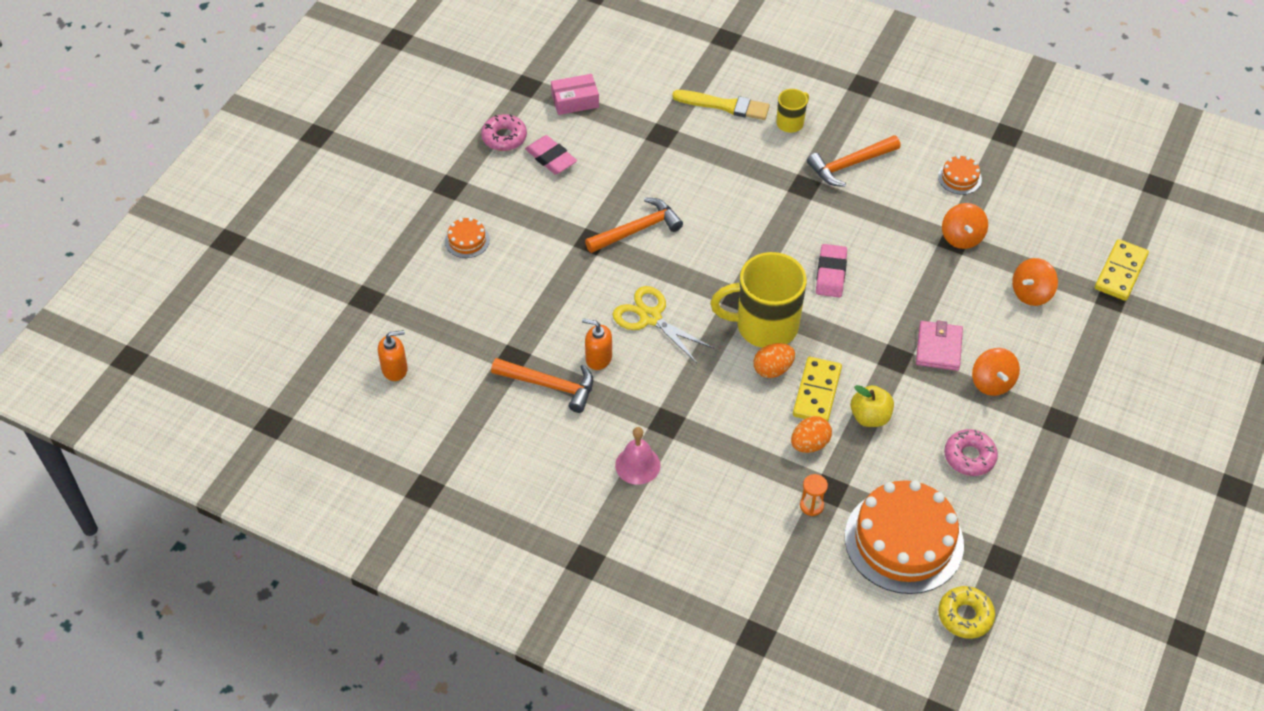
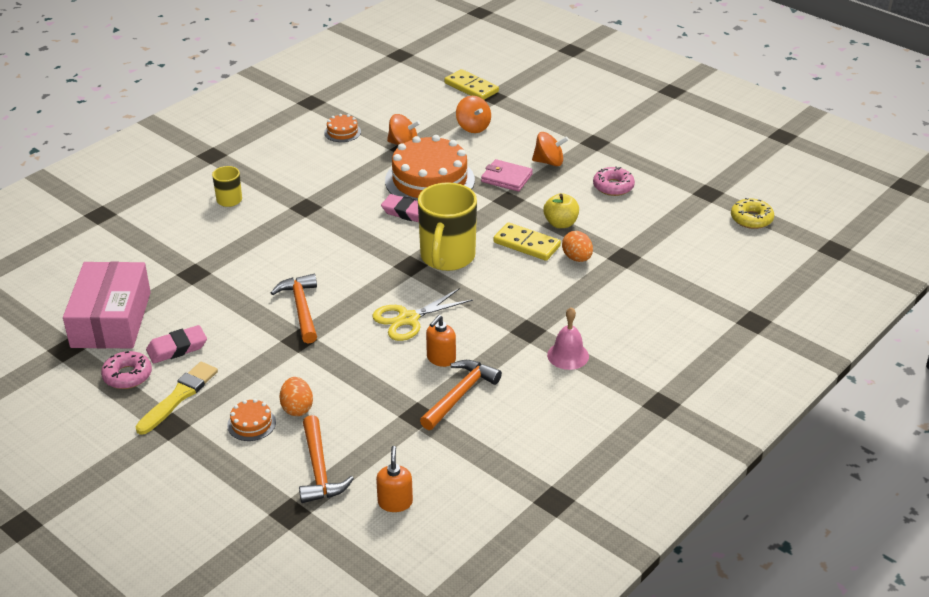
camera: 75 degrees left, 15 degrees down
(575, 101) = (111, 319): pink box -> pink box, size x1.99
(724, 105) = (183, 231): yellow brush -> yellow brush (178, 397)
(772, 369) = (494, 262): orange egg -> orange egg (297, 408)
(811, 505) = (636, 269): orange hourglass -> none
(849, 165) = (296, 180): orange hammer -> orange hammer (319, 470)
(904, 540) = (680, 232): orange cake -> orange cake (429, 180)

